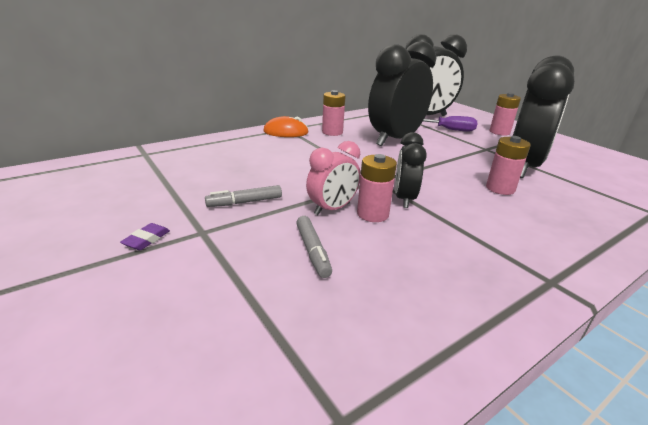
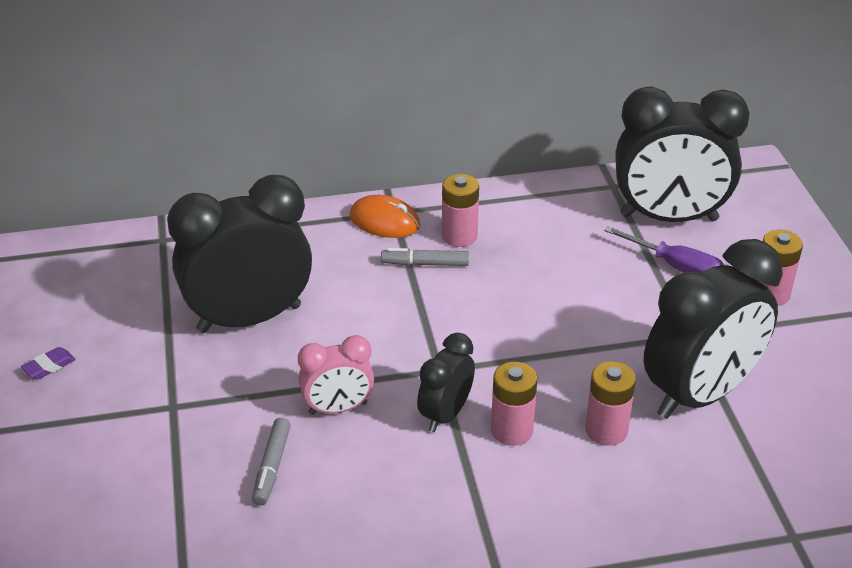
camera: 25 degrees right, 10 degrees up
(146, 240) = (113, 403): purple eraser -> purple eraser (49, 366)
(244, 202) = (241, 369): grey marker -> grey marker (425, 263)
(372, 214) = (381, 430): pink battery -> pink battery (512, 430)
(395, 140) = (550, 278): black clock -> black clock (249, 318)

